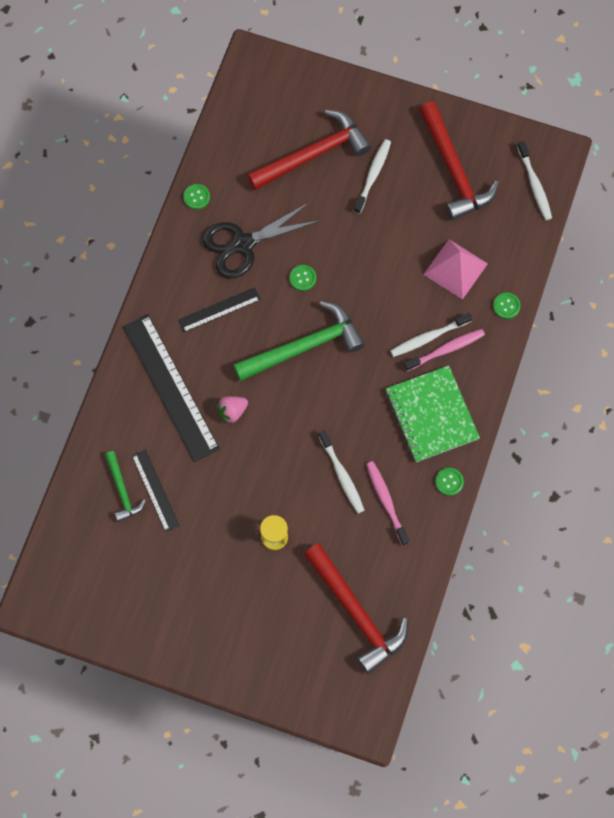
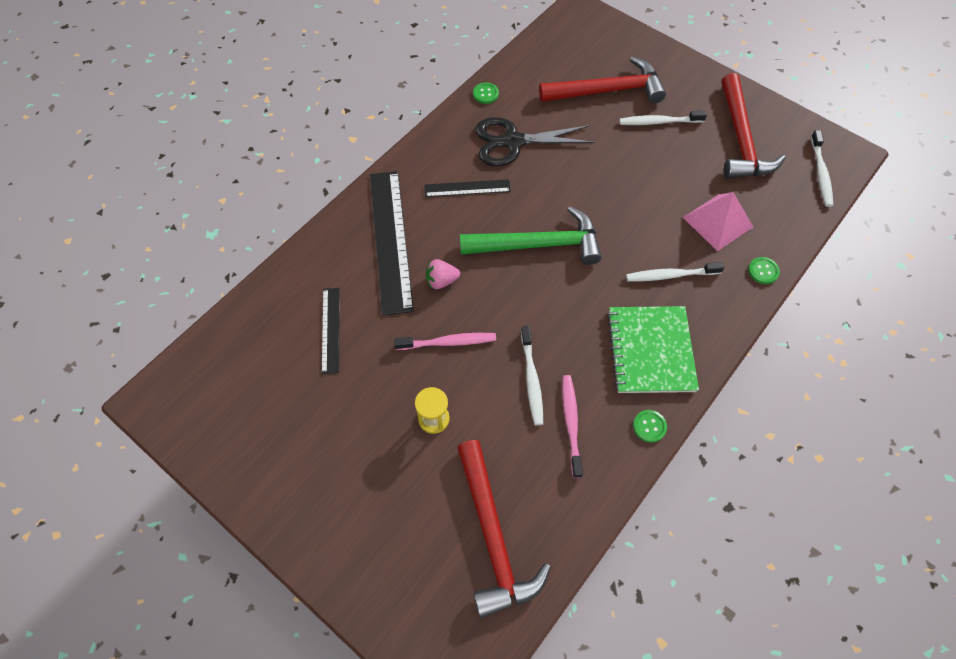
camera: 20 degrees right, 10 degrees down
(122, 491) = (298, 319): green hammer -> none
(302, 278) = (559, 185): green button -> none
(373, 175) = (659, 122): white toothbrush -> white toothbrush turned 135 degrees counterclockwise
(446, 349) = (685, 292): pink toothbrush -> pink toothbrush (448, 342)

